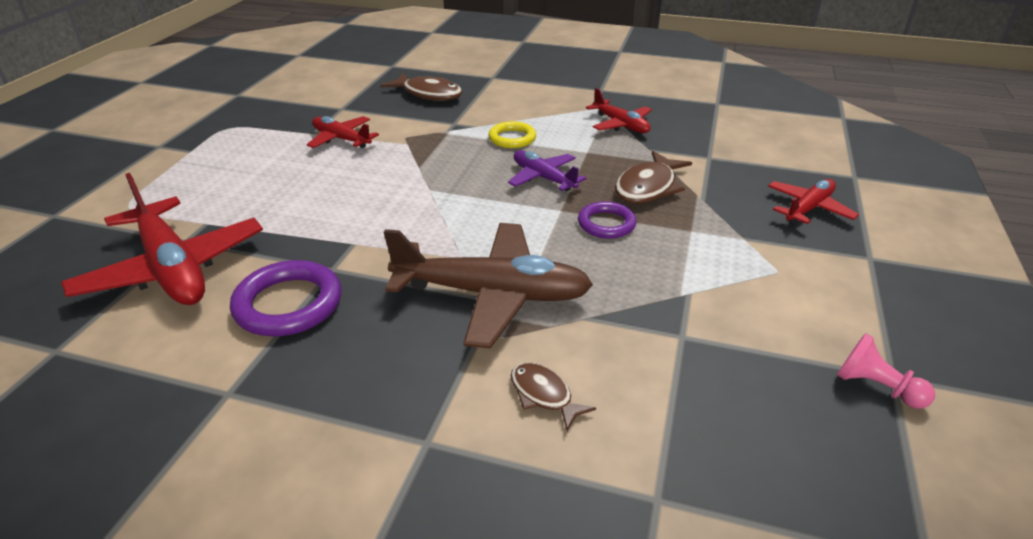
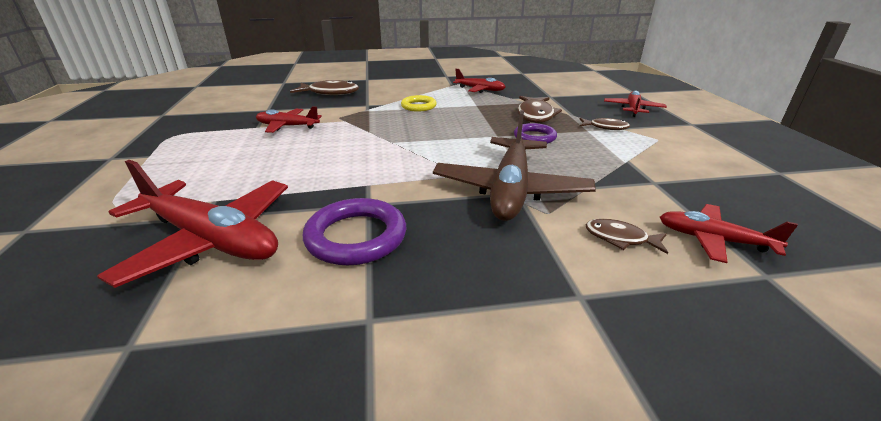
camera: 25 degrees left, 5 degrees down
(492, 294) = (510, 190): brown plane -> brown plane turned 120 degrees clockwise
(543, 178) = (465, 122): purple plane -> none
(652, 435) = (713, 240): none -> red plane
(724, 231) = (605, 127): none -> brown fish
(876, 387) = (780, 179): pink pawn -> none

